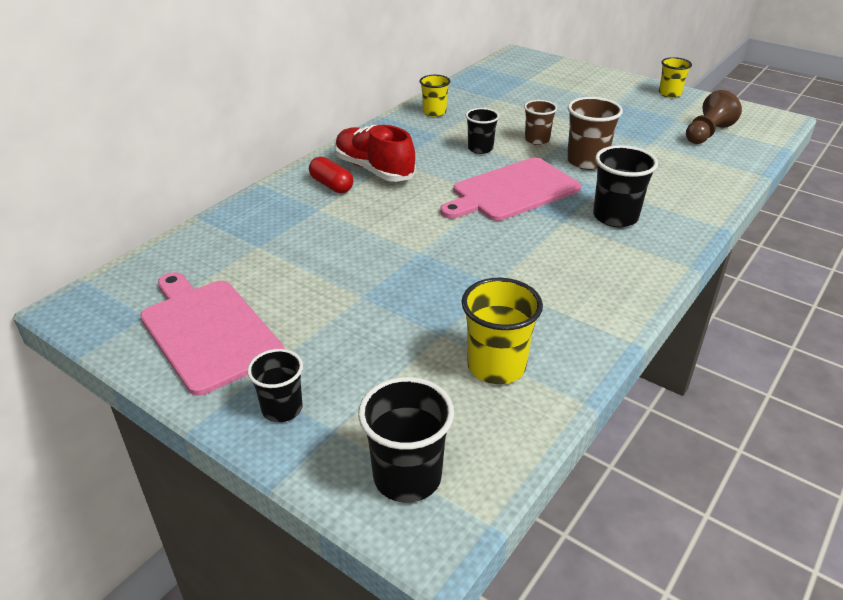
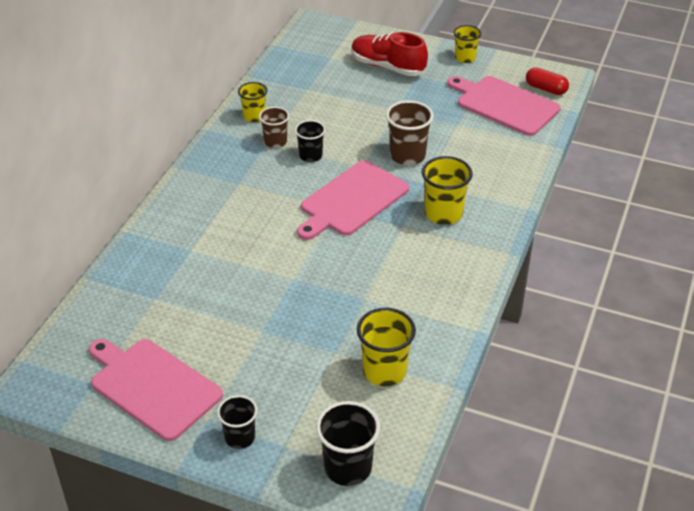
camera: 15 degrees left, 5 degrees up
(331, 185) = (191, 221): red capsule -> red capsule (546, 89)
(374, 169) = (223, 197): red shoe -> red shoe (387, 66)
(537, 140) = (358, 137): brown cup -> brown cup (275, 142)
(615, 217) = (443, 214): black cup -> yellow cup
(707, 133) = (504, 105): brown pawn -> pink cutting board

